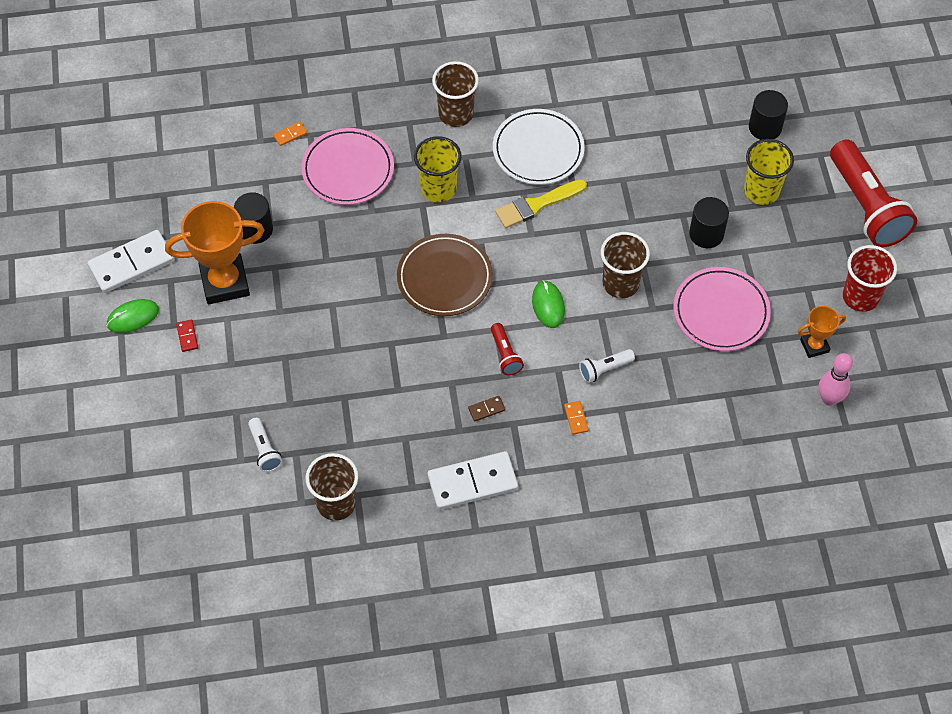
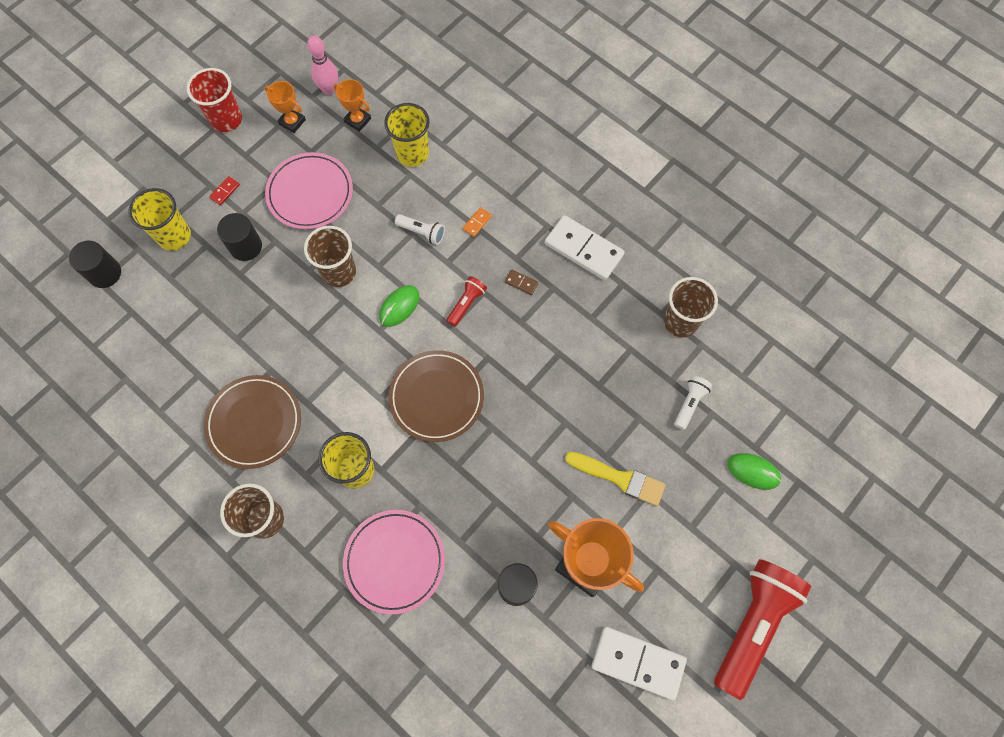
camera: 130 degrees left, 10 degrees up
(133, 317) = (681, 610): green mouse -> green mouse (753, 471)
(187, 336) = (657, 548): red domino -> red domino (225, 191)
(290, 135) = (397, 647): orange domino -> none
(537, 205) = (312, 382): yellow brush -> yellow brush (619, 478)
(538, 150) = (254, 423): white plate -> brown plate
(695, 418) = (412, 153): none -> yellow cup
(772, 399) = (358, 120): none -> orange trophy
(866, 206) = (137, 162): red flashlight -> red flashlight (752, 624)

